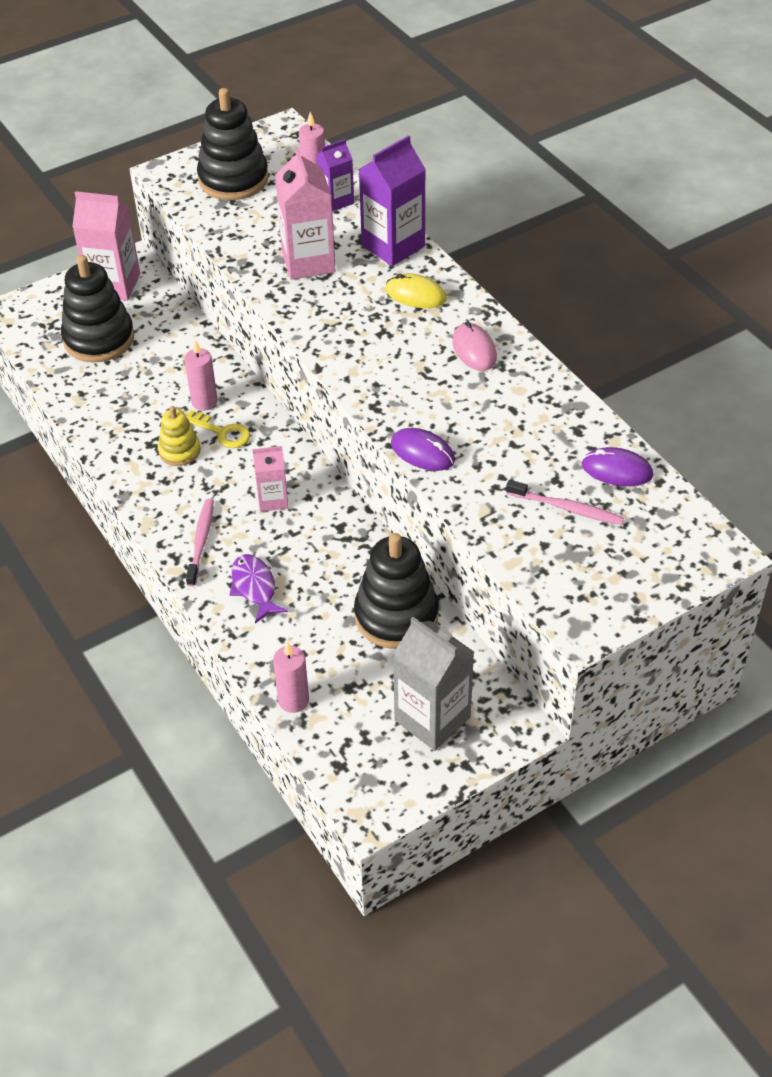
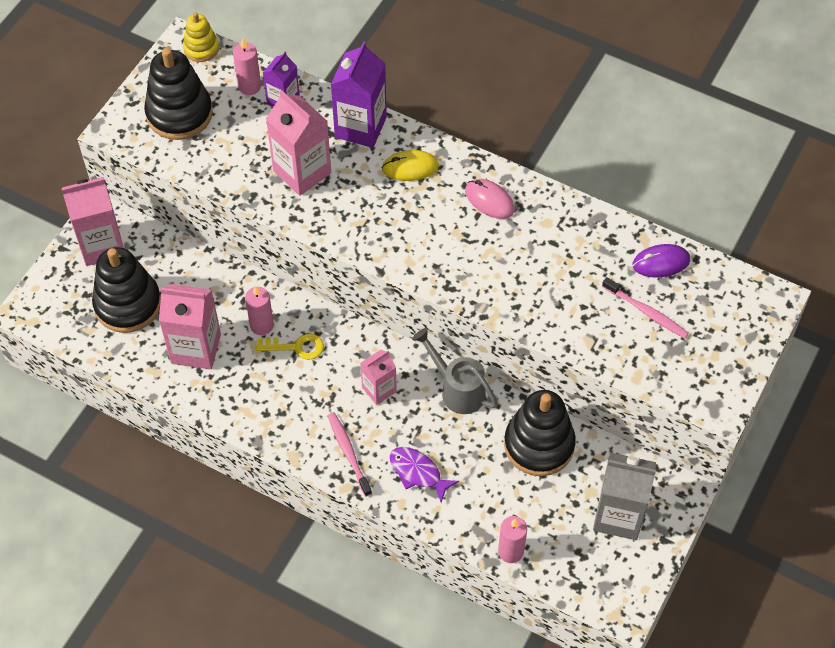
camera: 30 degrees left, 10 degrees up
(130, 397) = (196, 348): none -> pink carton
(179, 451) = (273, 380): yellow stacking toy -> yellow stacking toy (201, 48)
(350, 531) = (457, 389): none -> grey watering can
(422, 452) = (512, 312): purple mouse -> none
(567, 508) = (646, 312): pink toothbrush -> pink toothbrush turned 45 degrees clockwise

